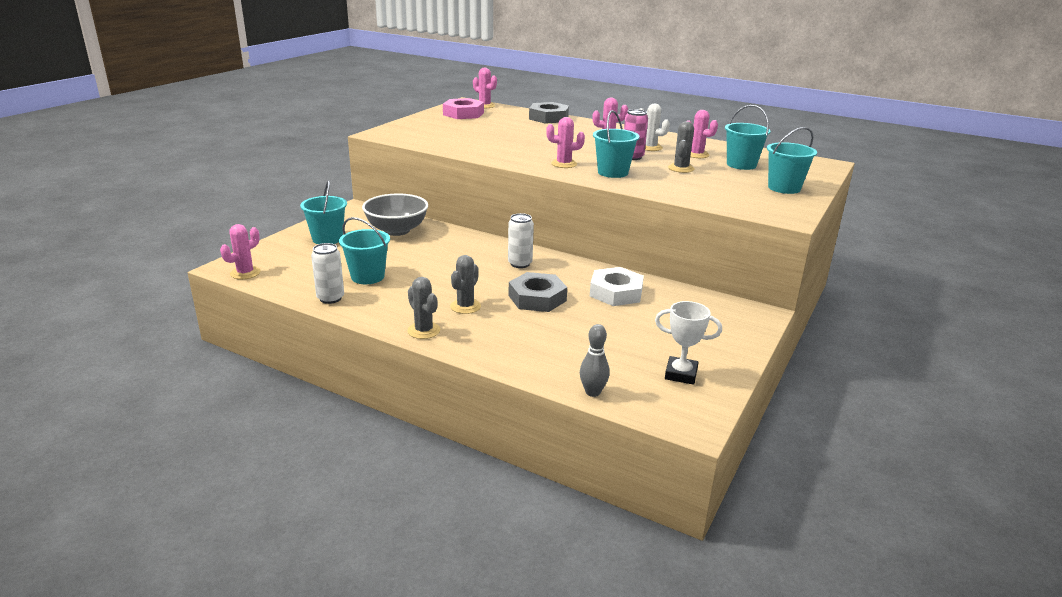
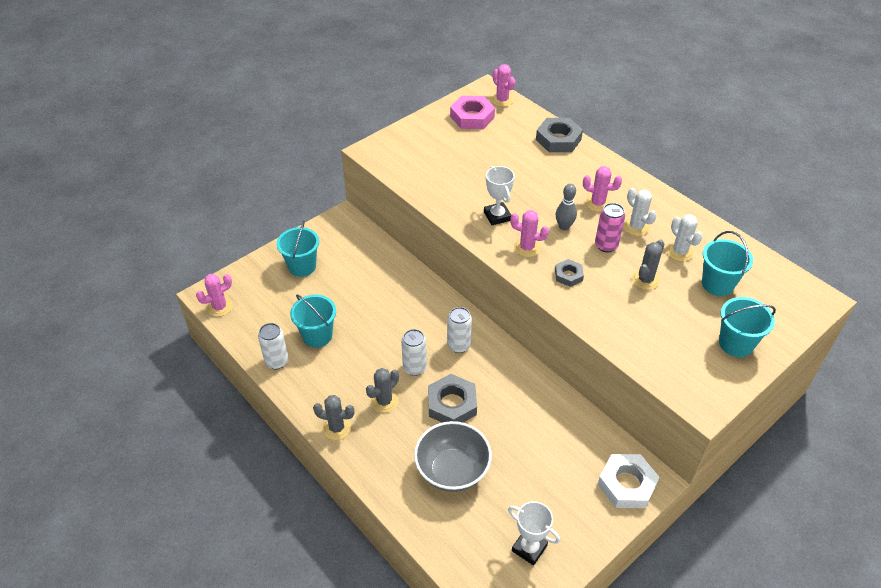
camera: 20 degrees right, 20 degrees up
(397, 230) = (367, 265): grey bowl -> grey bowl (452, 470)
(423, 330) = (336, 428): grey cactus -> grey cactus turned 60 degrees counterclockwise
(484, 282) = (414, 368): none -> white can
(524, 153) = (497, 216): none -> white trophy
(593, 392) = (442, 550): grey bowling pin -> grey bowling pin (564, 226)
(613, 172) = (568, 275): turquoise bucket -> grey nut
(616, 292) = (528, 413): white nut -> white nut (627, 484)
(696, 154) = (679, 252): pink cactus -> white cactus

